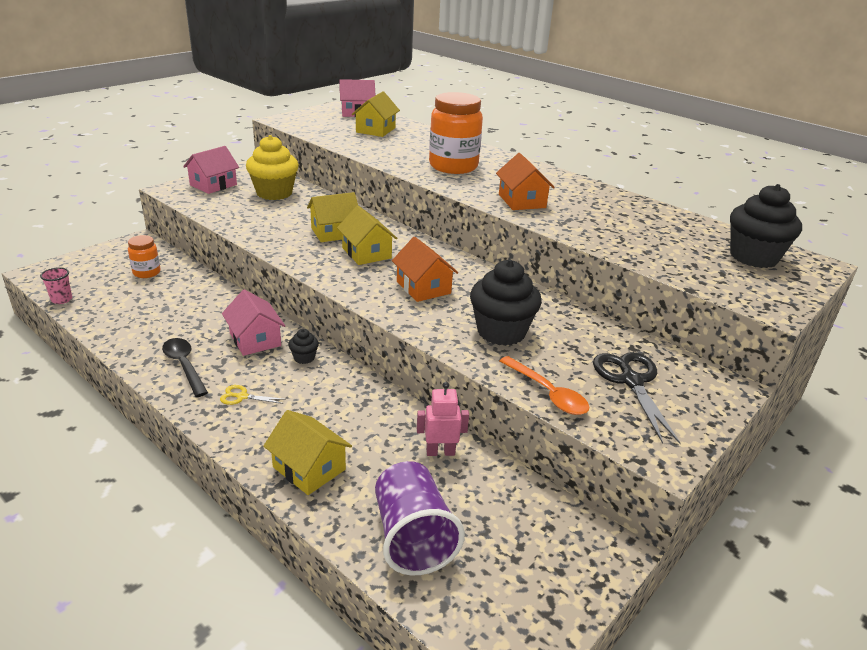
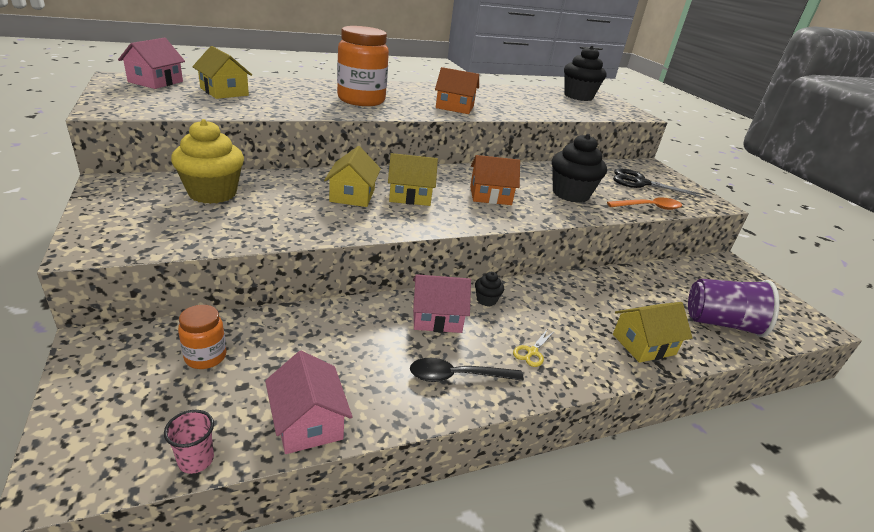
camera: 65 degrees left, 0 degrees up
(213, 185) = (126, 218): pink house -> pink house (308, 422)
(440, 452) = (635, 282): pink robot -> none

